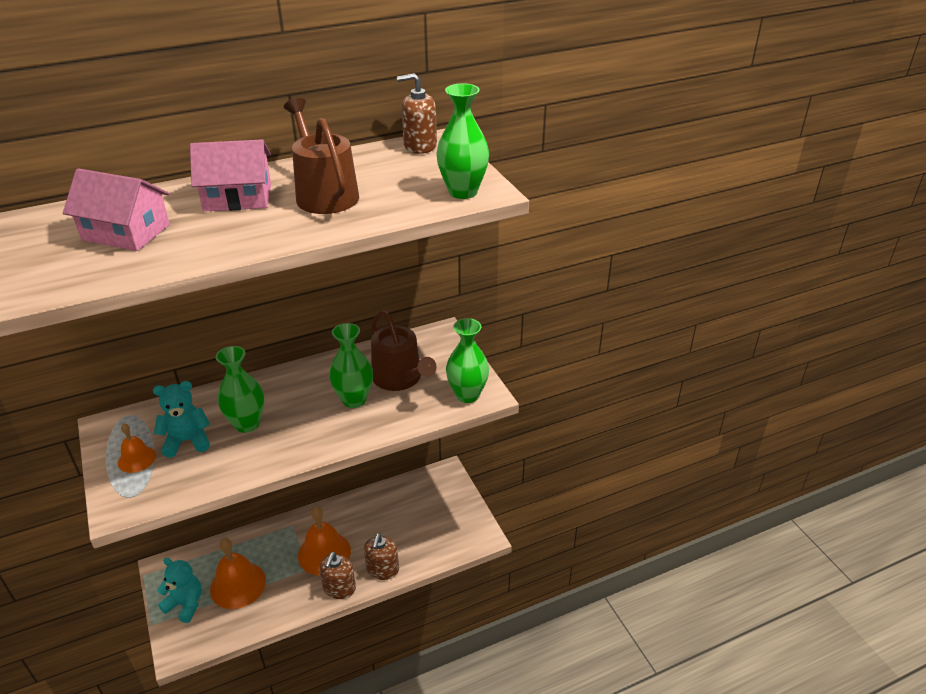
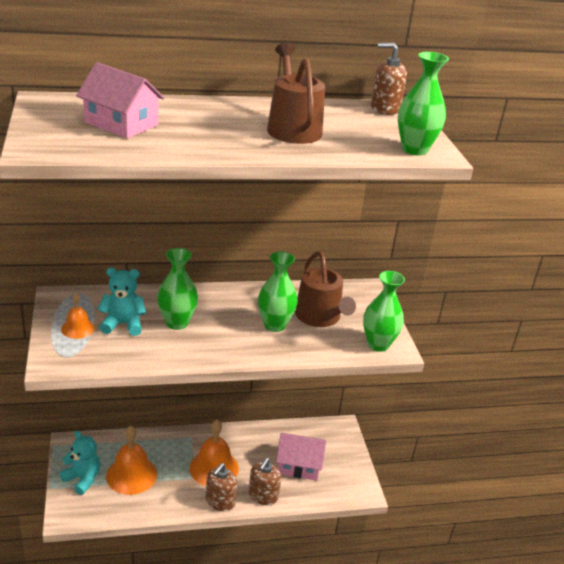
camera: 10 degrees right, 5 degrees down
(238, 197) = (218, 117): pink house -> pink house (299, 465)

